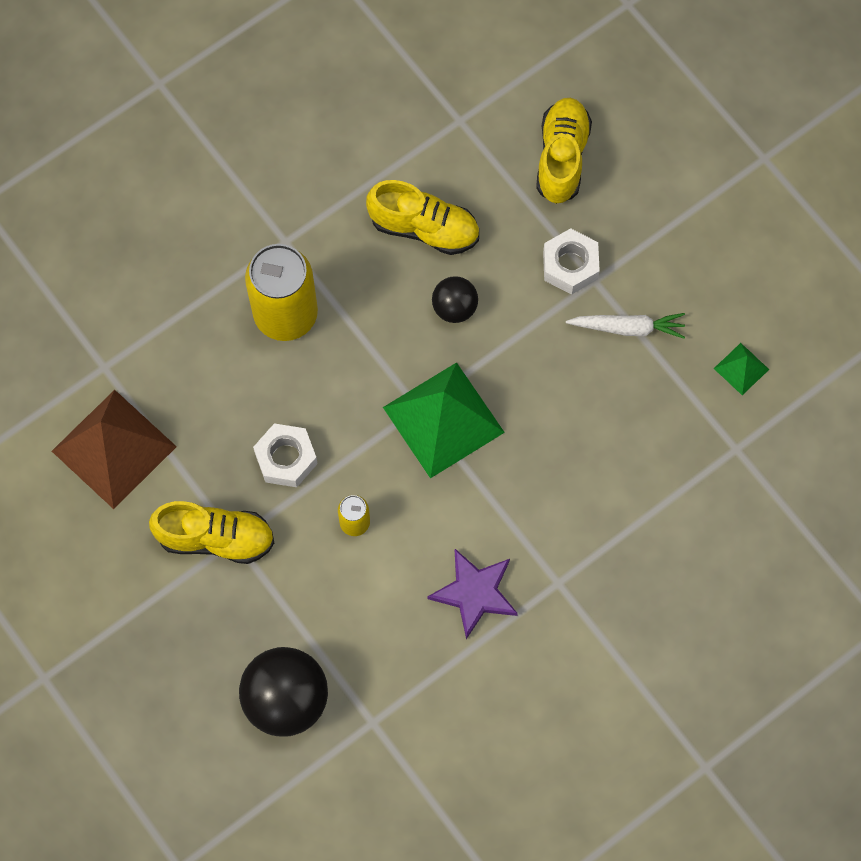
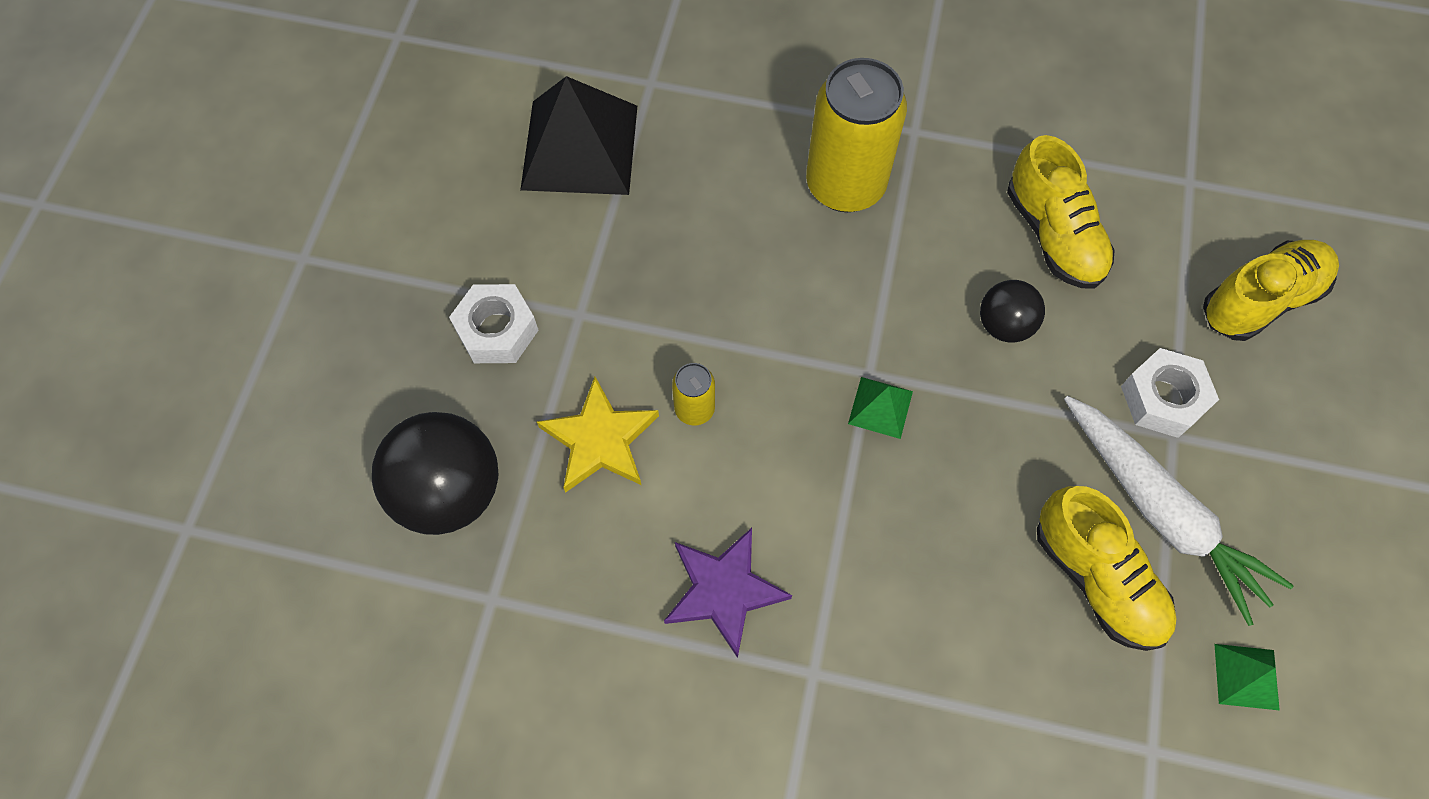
camera: 50 degrees right, 5 degrees down
(114, 448) = (580, 147): brown pyramid -> black pyramid
(216, 538) = (566, 296): yellow shoe -> yellow shoe (1096, 578)
(286, 458) = (703, 295): white nut -> white nut (497, 330)
(327, 590) = (600, 440): none -> yellow star
(443, 419) = (880, 407): green pyramid -> green pyramid, size x0.45
(628, 328) = (1160, 512): white carrot -> white carrot, size x1.61

